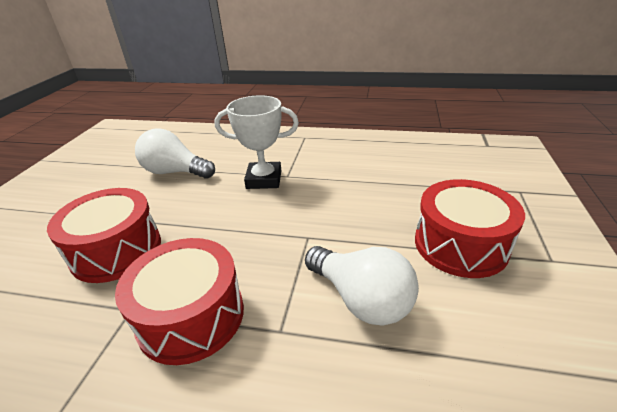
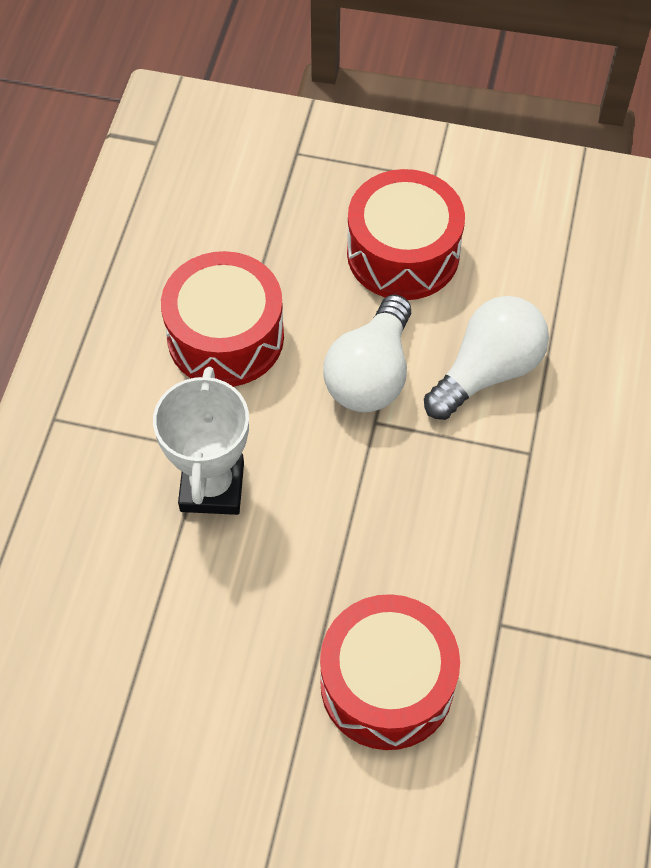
camera: 90 degrees left, 25 degrees up
(175, 172) = (157, 653): white light bulb -> white light bulb (371, 374)
(191, 316) = (510, 549): red drum -> red drum (225, 337)

